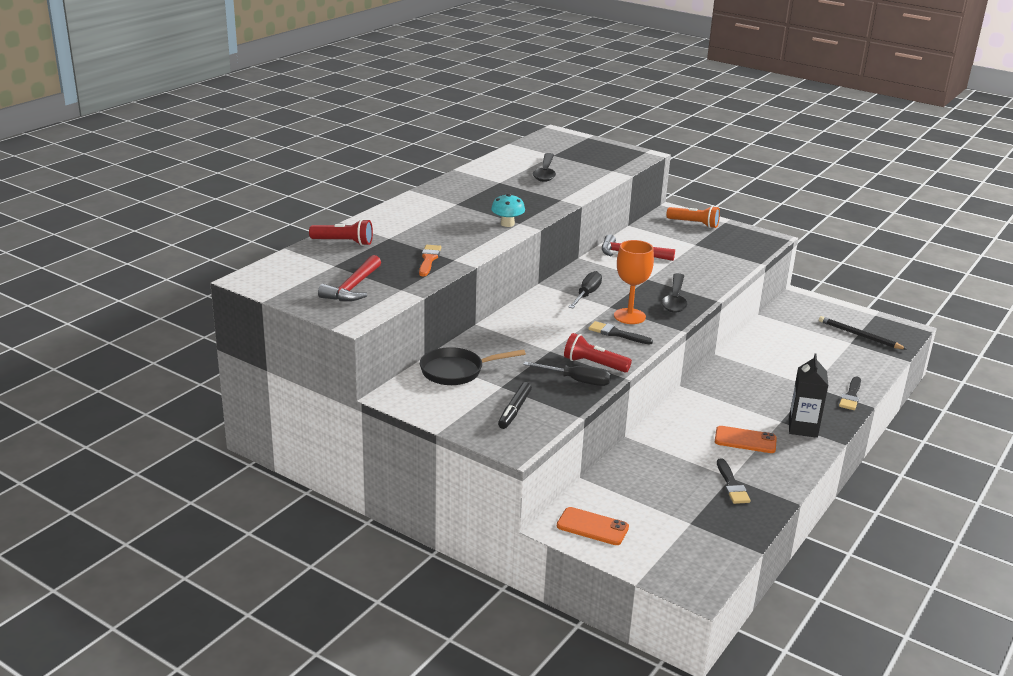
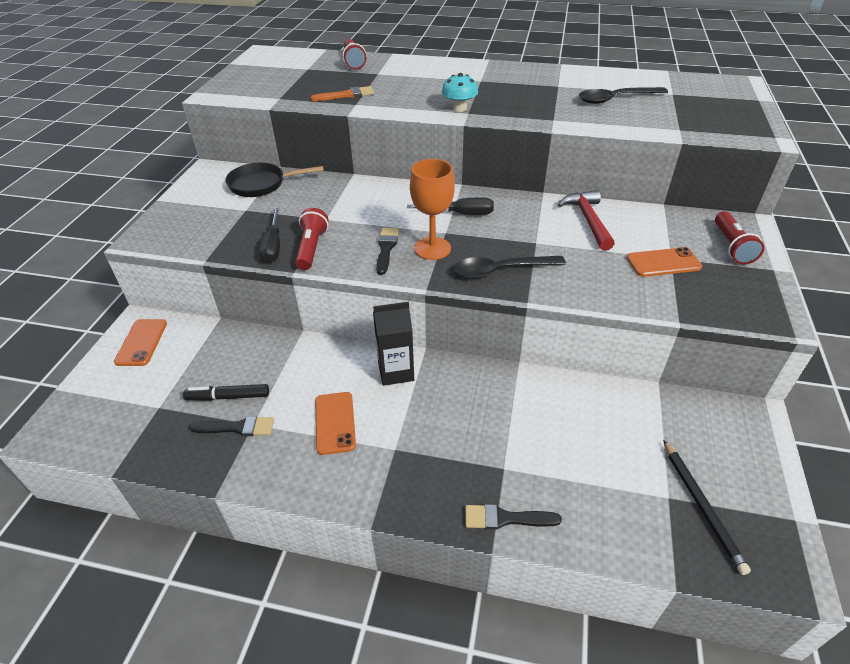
camera: 70 degrees right, 15 degrees up
(353, 287) = (271, 82): red hammer -> none
(456, 371) = (262, 184): black pan -> black pan turned 60 degrees counterclockwise
(514, 410) = (204, 225): black marker -> black marker (228, 397)
(694, 224) = (731, 246): orange flashlight -> red flashlight
(699, 248) = (663, 263): none -> orange phone
(732, 485) = (237, 427): black brush -> black brush turned 150 degrees counterclockwise
(803, 428) = (389, 474): black carton -> black carton (396, 371)
(859, 335) = (702, 506): black pencil -> black pencil turned 150 degrees clockwise

